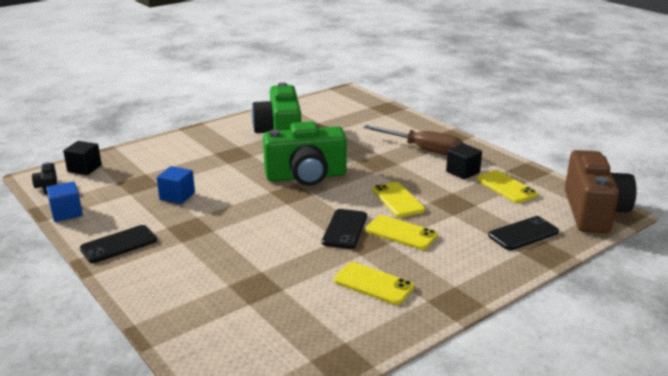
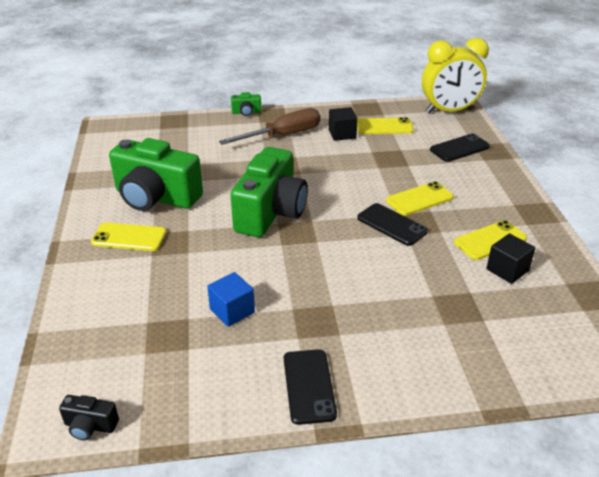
camera: 60 degrees left, 10 degrees up
(66, 213) = (189, 419): blue cube -> none
(84, 168) = (71, 376): black cube -> black cube (507, 270)
(398, 200) = (362, 180): yellow phone -> yellow phone (129, 237)
(438, 127) = (246, 112): none -> green camera
(523, 234) = (460, 148): black phone -> black phone turned 60 degrees clockwise
(593, 212) = (449, 111): brown camera -> yellow clock

